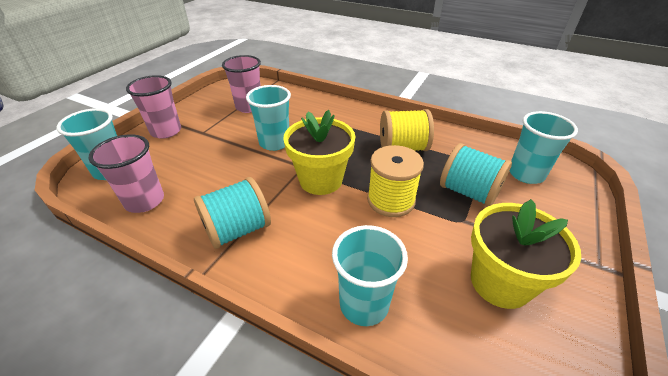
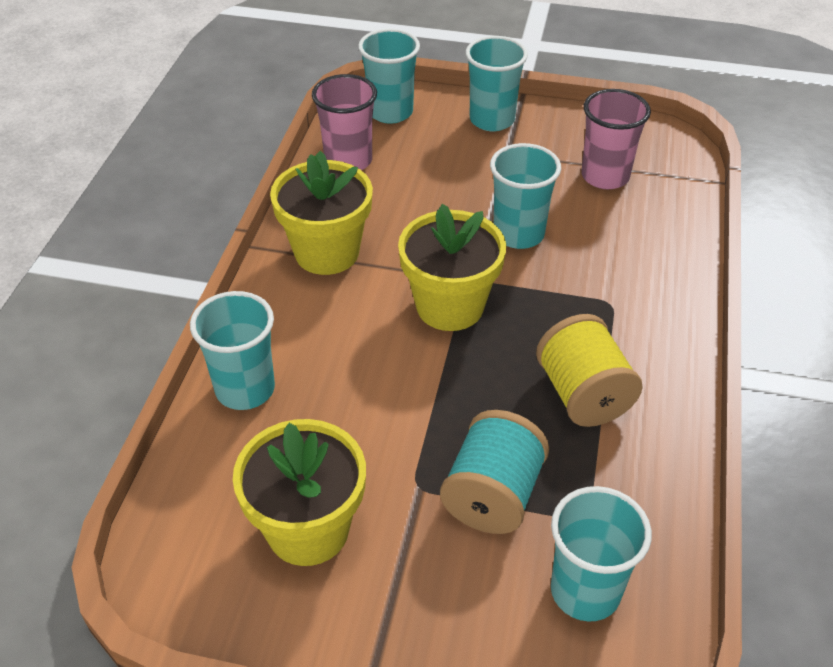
camera: 75 degrees right, 5 degrees up
(166, 131) = (492, 120): pink cup -> turquoise cup
(237, 230) = (327, 252): turquoise spool -> yellow flower pot
(391, 200) = (434, 394): yellow spool -> none

